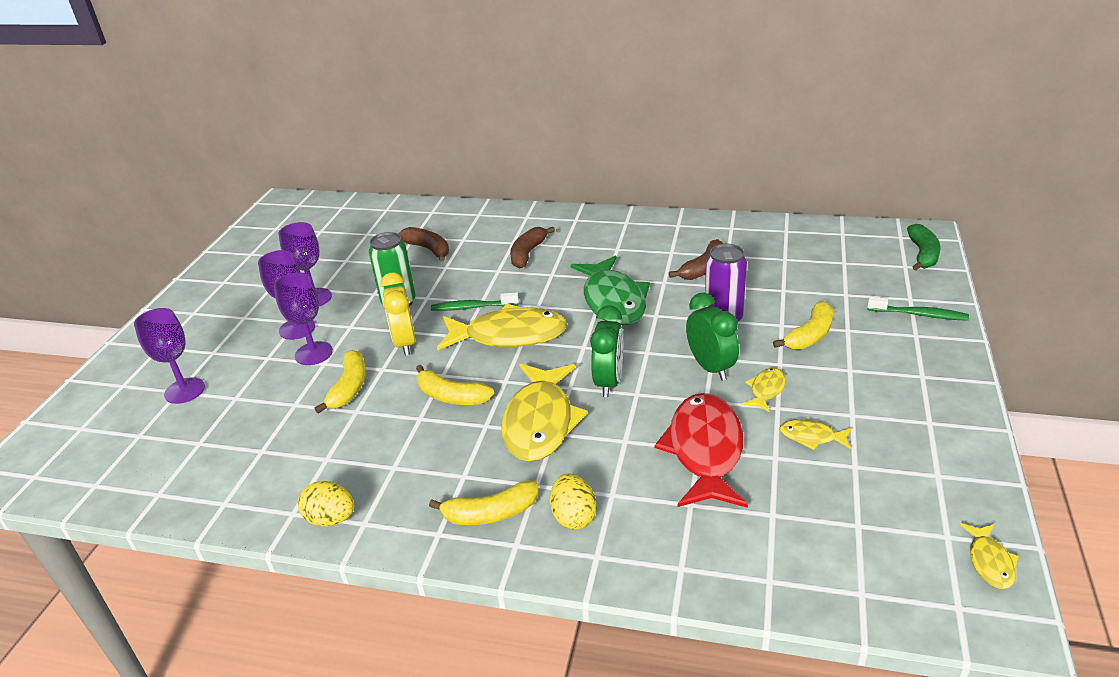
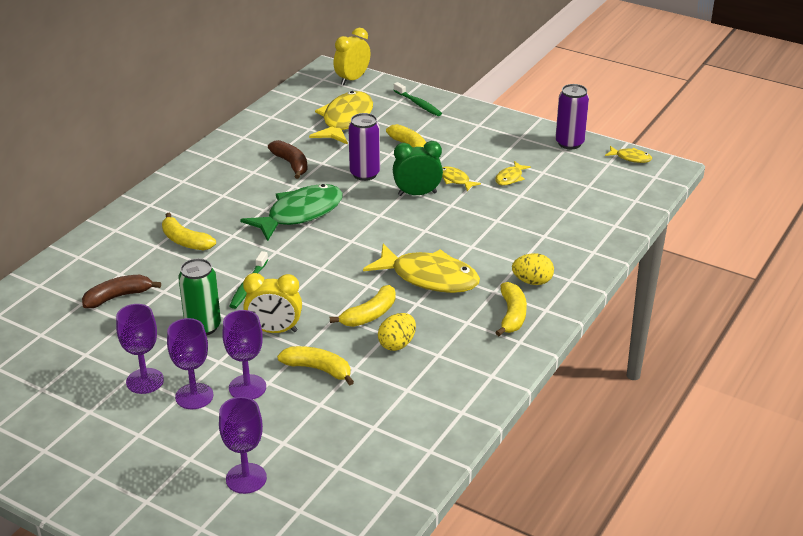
camera: 75 degrees left, 0 degrees up
(331, 519) = (479, 391): yellow egg -> yellow egg (397, 344)
(509, 335) = (308, 273): yellow fish -> yellow fish (345, 120)
(528, 253) = (185, 241): brown banana -> yellow banana
(608, 382) = (403, 239): green clock -> none
(613, 300) = (300, 214): green fish -> green fish turned 45 degrees counterclockwise
(705, 451) = (500, 218): red fish -> none
(919, 314) = (418, 104): green toothbrush -> green toothbrush turned 105 degrees clockwise
(922, 254) = (352, 79): green banana -> yellow clock
(963, 477) = (569, 143): none -> purple can

